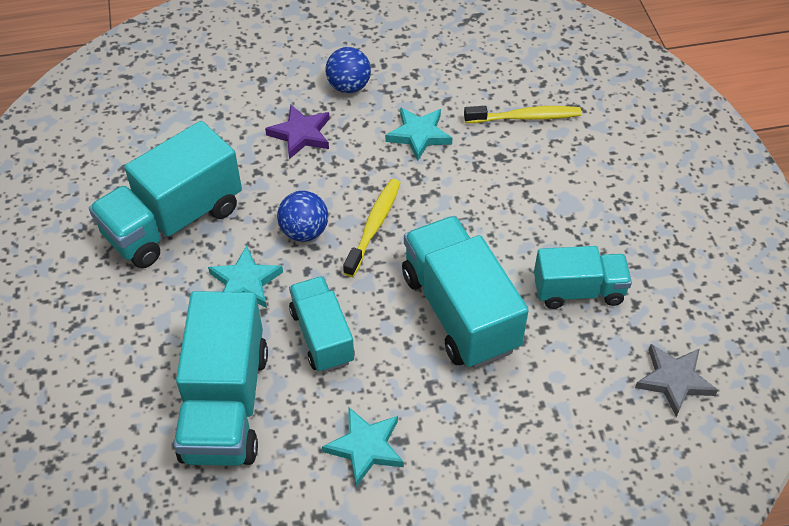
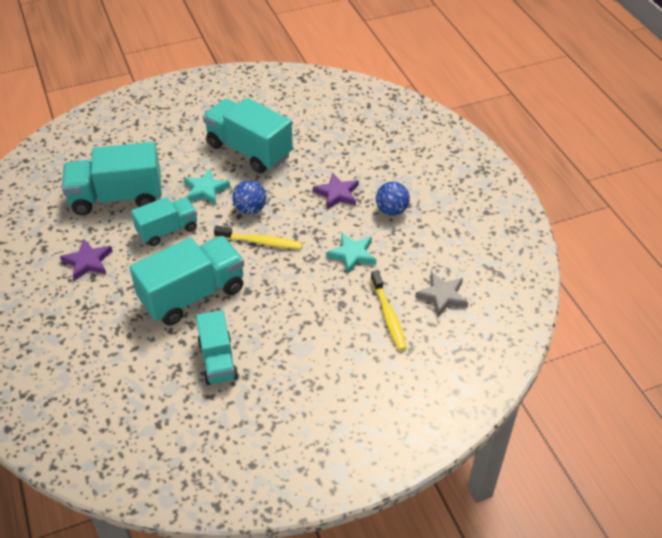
camera: 80 degrees right, 5 degrees down
(365, 447) = (88, 262): turquoise star -> purple star
(674, 380) = (142, 422): grey star -> grey star (442, 296)

